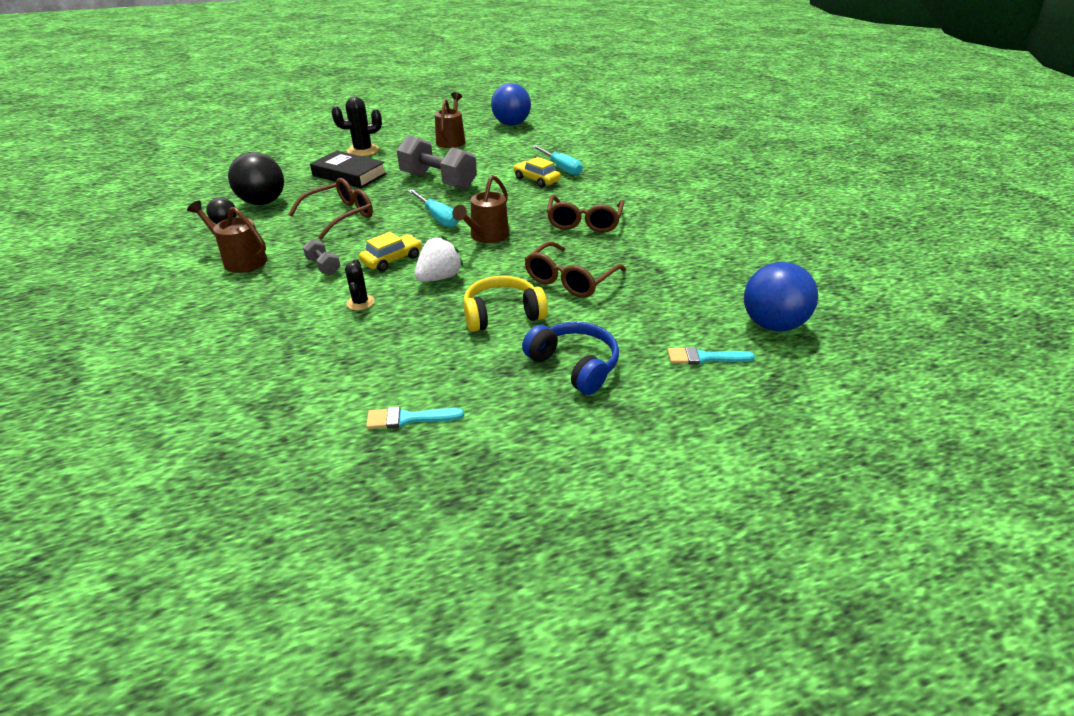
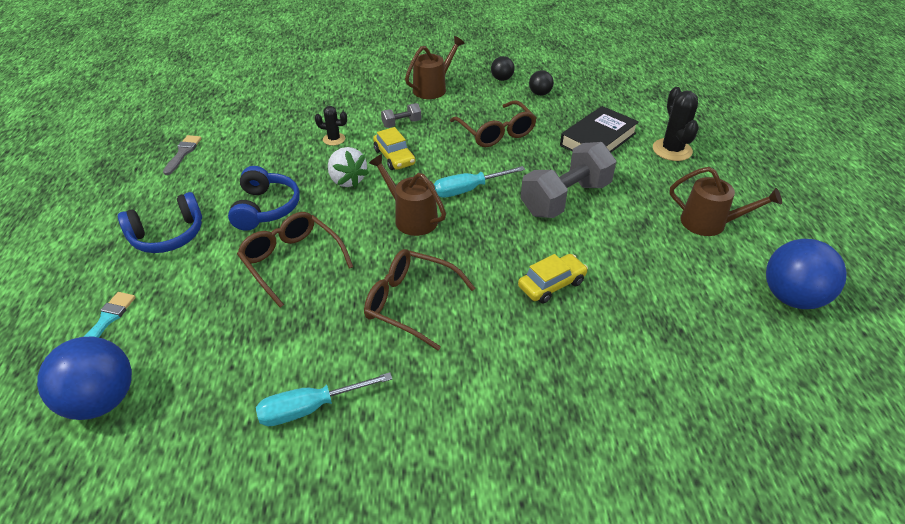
camera: 105 degrees right, 5 degrees up
(263, 202) = (540, 94): black ball -> black ball, size x0.51
(409, 418) = (183, 153): turquoise brush -> grey brush
(502, 314) = (266, 208): yellow headphones -> blue headphones
(561, 168) = (589, 319): turquoise screwdriver -> turquoise screwdriver (310, 408)

